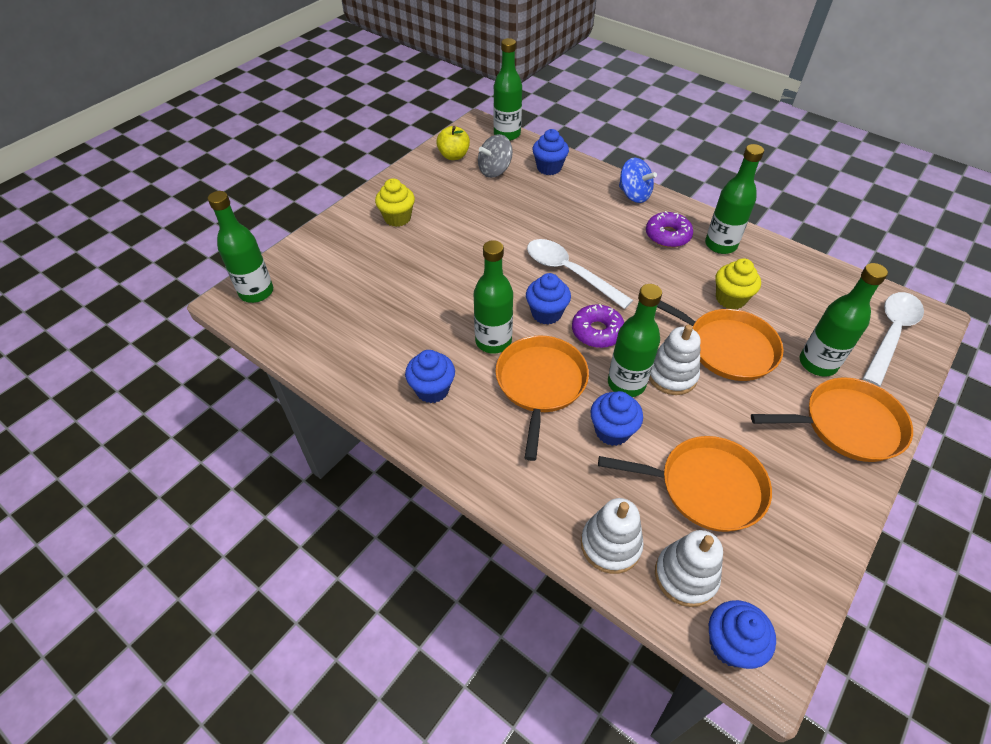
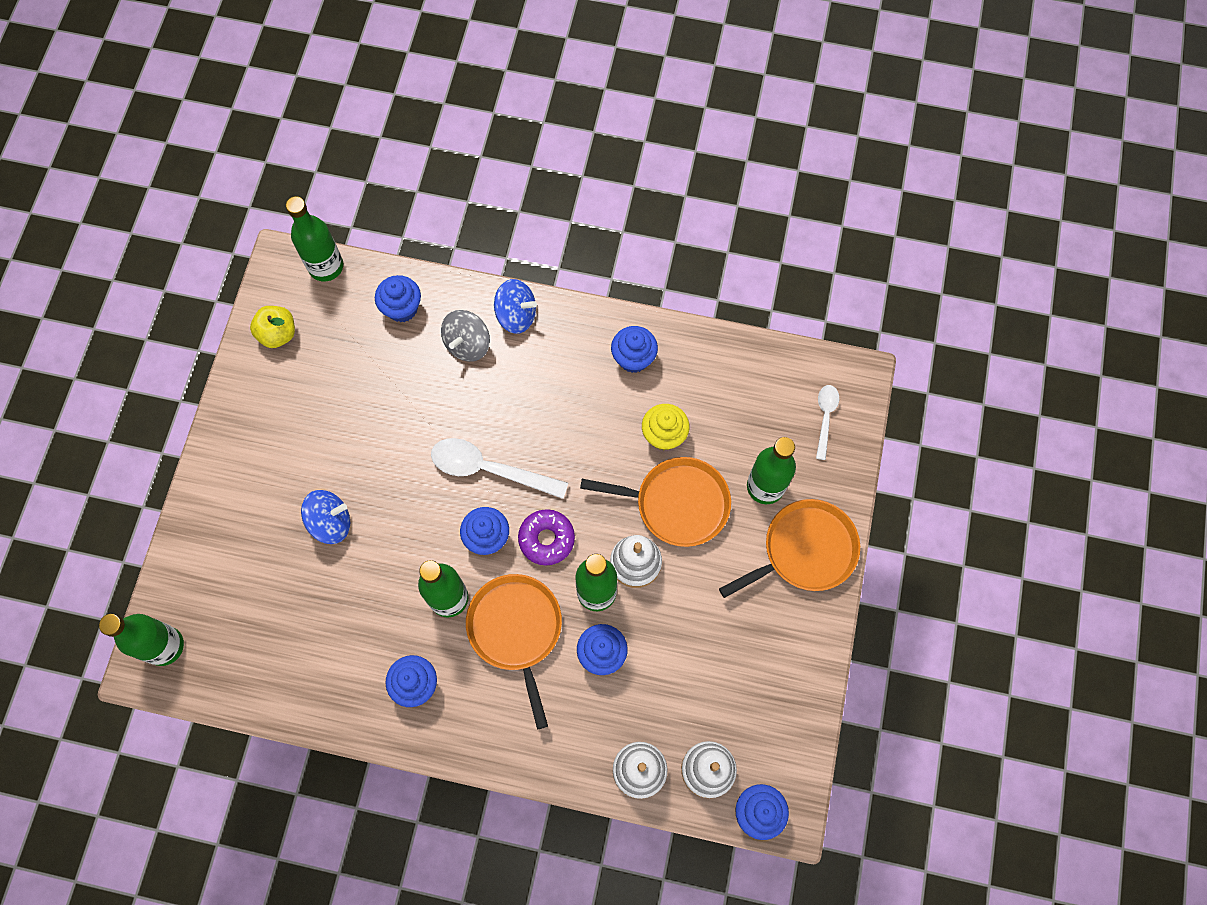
camera: 25 degrees left, 20 degrees up
(397, 218) = (262, 468): yellow cupcake -> none
(427, 263) = (331, 522): none -> blue spinning top
(495, 170) = (340, 340): grey spinning top -> grey spinning top (467, 344)
(667, 235) = (574, 367): purple donut -> none
(706, 487) = (701, 675): orange pan -> none
(720, 245) = (633, 358): green bottle -> blue cupcake
(890, 334) = (825, 417): white spoon -> white spoon, size x0.57

